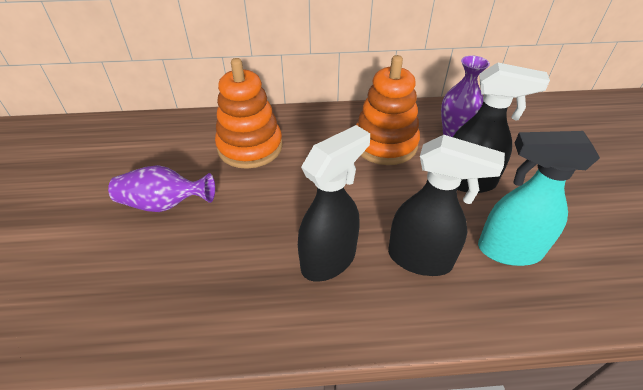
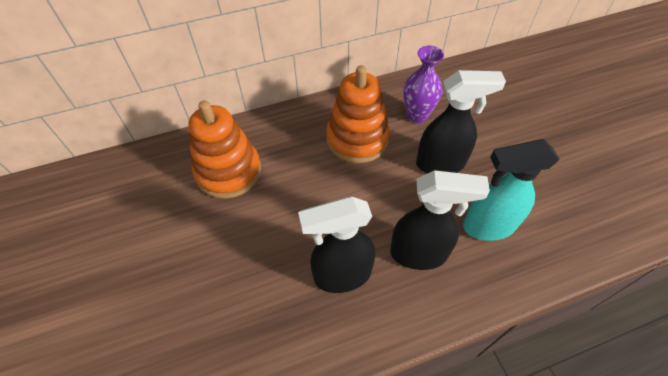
camera: 15 degrees left, 10 degrees up
(164, 204) = (166, 257): purple vase -> none
(329, 259) = (341, 275): black spray bottle -> black spray bottle turned 135 degrees counterclockwise

